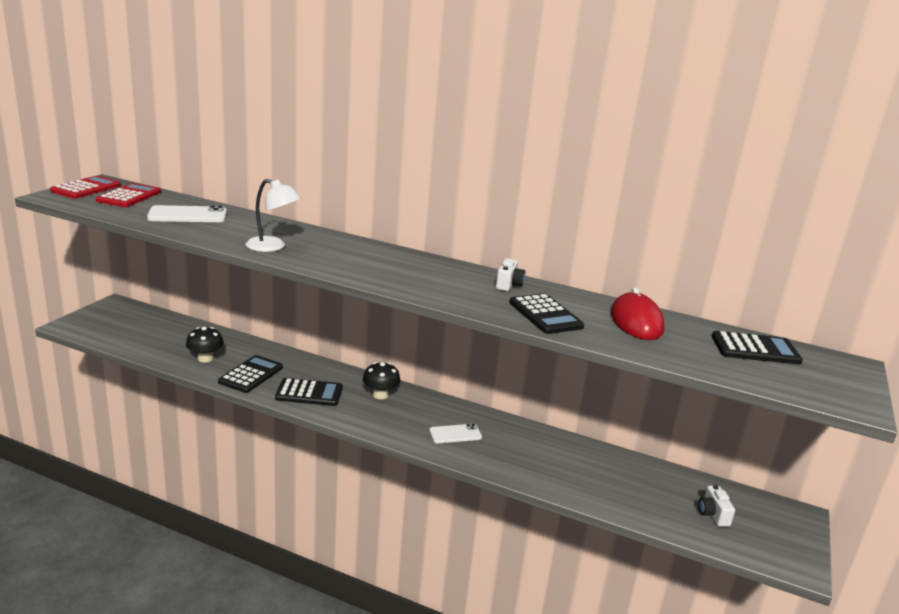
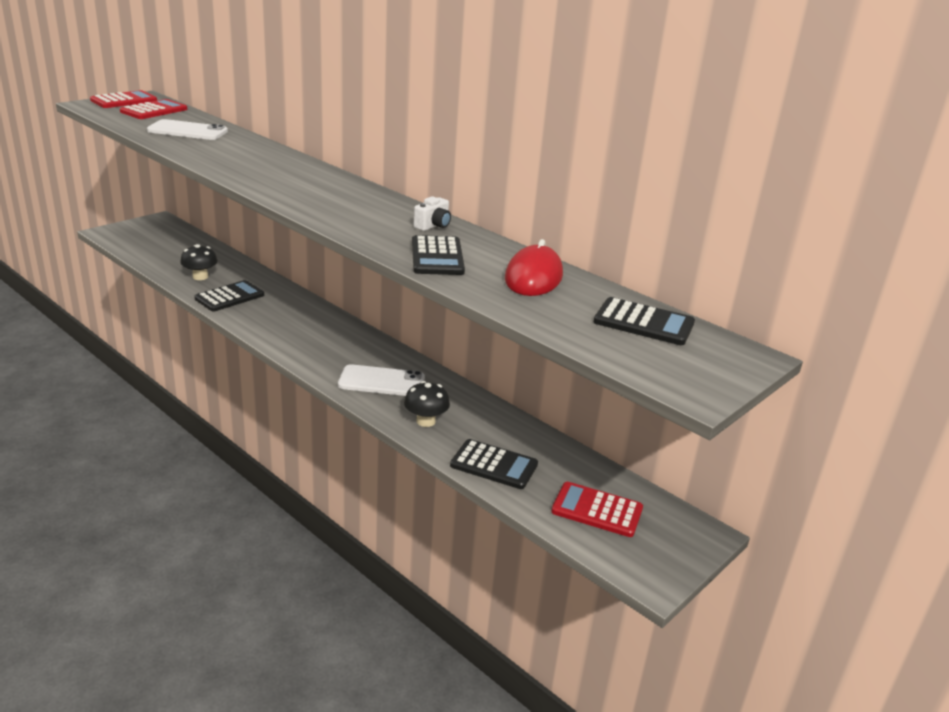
camera: 20 degrees right, 5 degrees up
(272, 247) = (234, 165): white lamp -> none
(309, 393) = (270, 321): black calculator -> black calculator (494, 465)
(380, 395) = (337, 334): black mushroom -> black mushroom (426, 421)
(455, 434) = (381, 382): white phone -> white phone, size x1.56
(713, 515) = (597, 510): white camera -> red calculator

